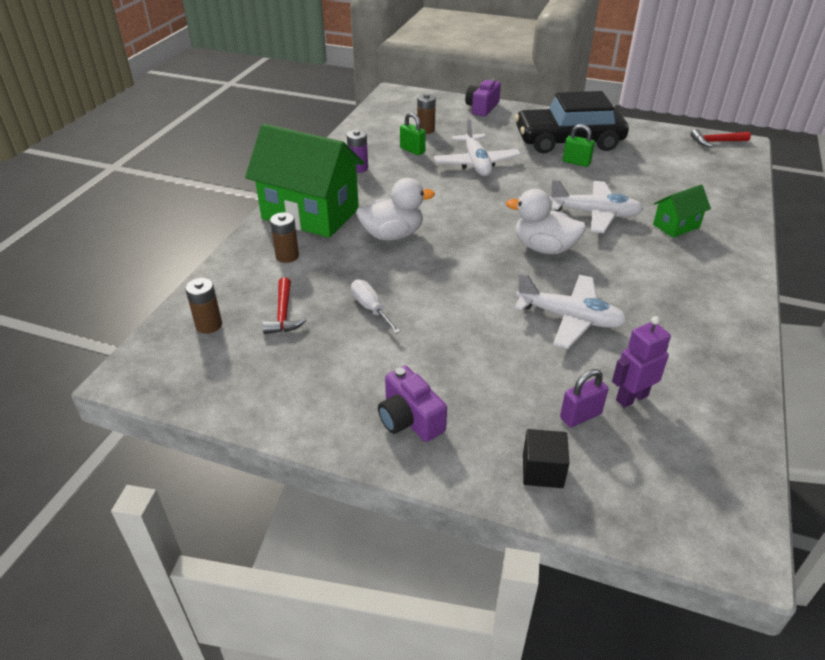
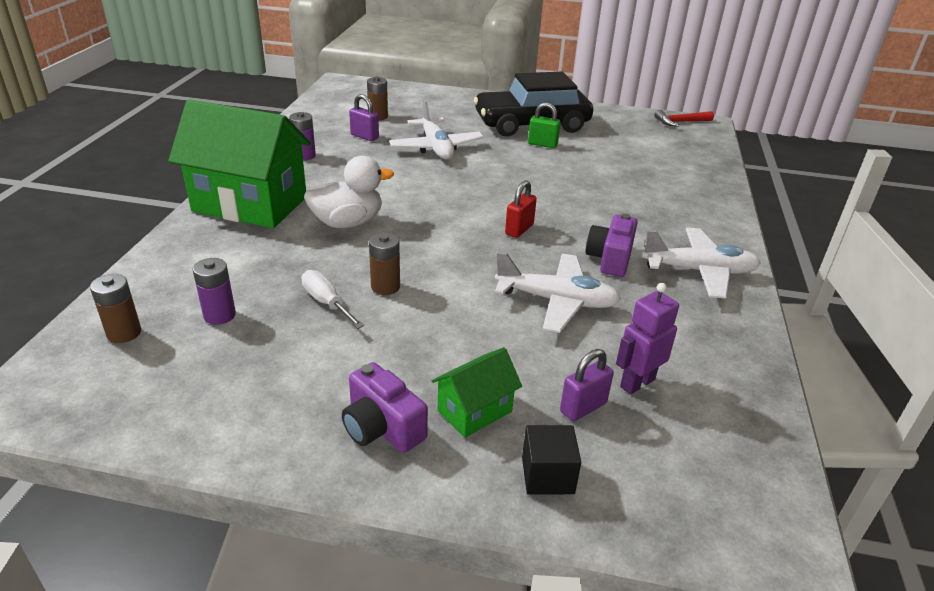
camera: 10 degrees left, 5 degrees down
(283, 314) = (219, 315): red hammer -> purple battery
(287, 256) = (223, 250): brown battery -> brown battery (385, 287)
(412, 150) = (364, 136): green padlock -> purple padlock
(482, 108) = (437, 95): purple camera -> purple camera (610, 258)
(544, 248) = (519, 229): white duck -> red padlock
(594, 214) = (568, 194): white plane -> white plane (699, 271)
(676, 226) = (655, 202): green house -> green house (474, 411)

